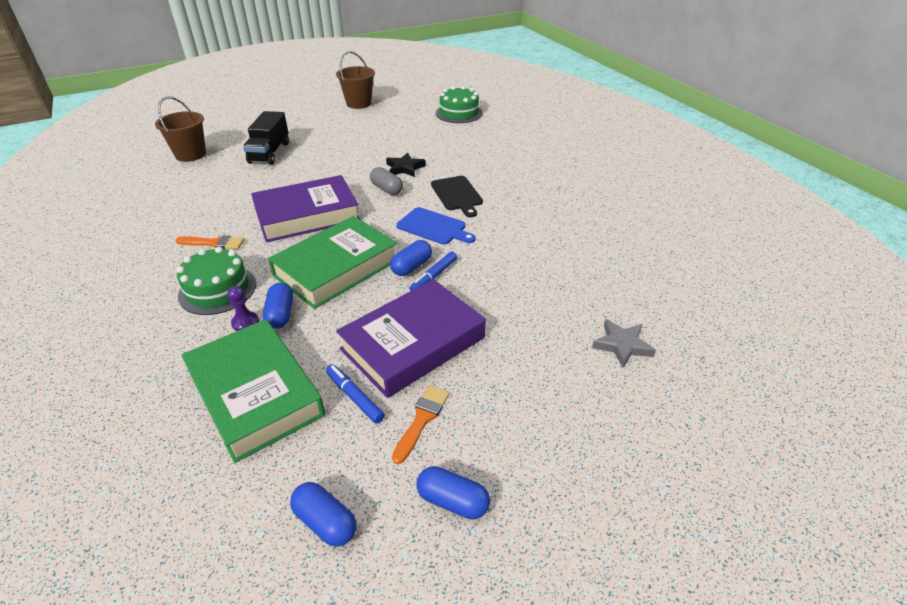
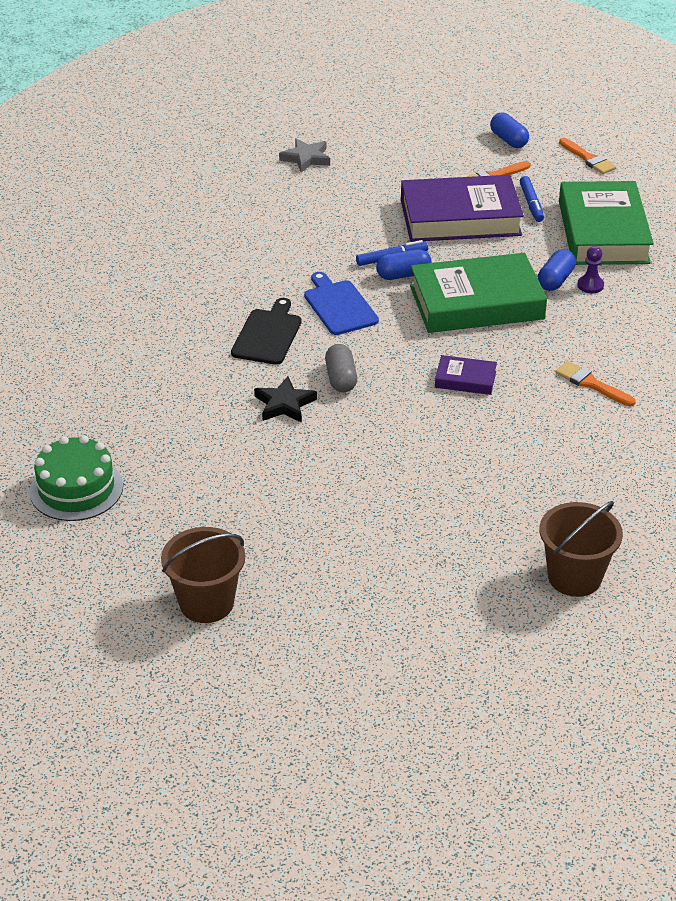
camera: 145 degrees left, 0 degrees up
(217, 289) = (605, 326): green cake -> none
(269, 153) = (449, 524): black truck -> none
(307, 215) = (465, 379): purple book -> purple book, size x0.45
(325, 522) = (588, 158): blue capsule -> orange brush

